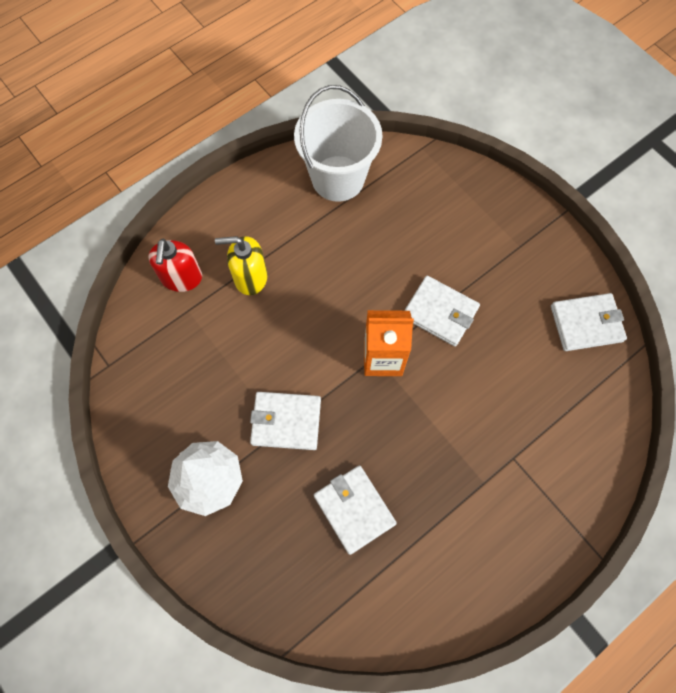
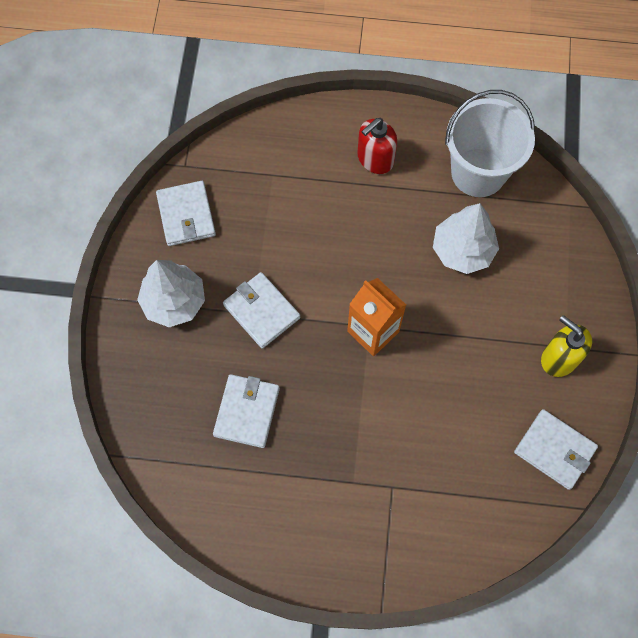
camera: 45 degrees right, 0 degrees up
(181, 278) = (291, 148): red soap dispenser -> red soap dispenser (375, 159)
(250, 277) = (338, 189): yellow soap dispenser -> yellow soap dispenser (559, 358)
(384, 242) = (462, 250): none -> white tree
(440, 312) = (450, 338): white wallet -> white wallet (186, 215)

